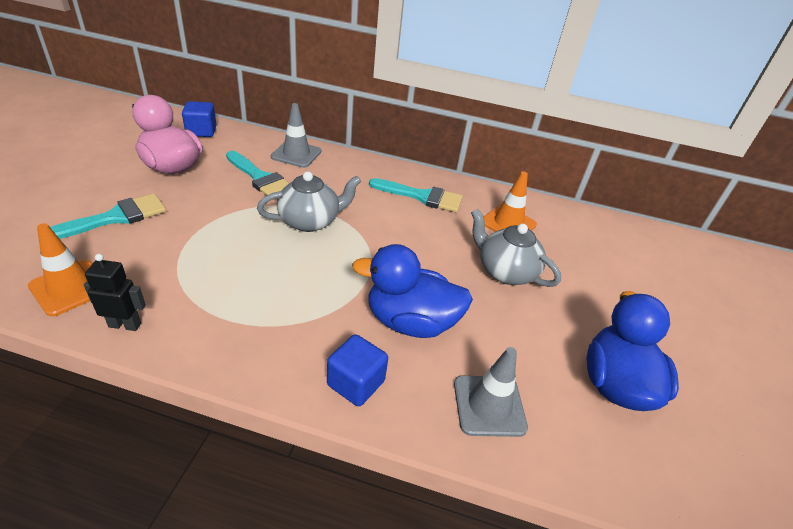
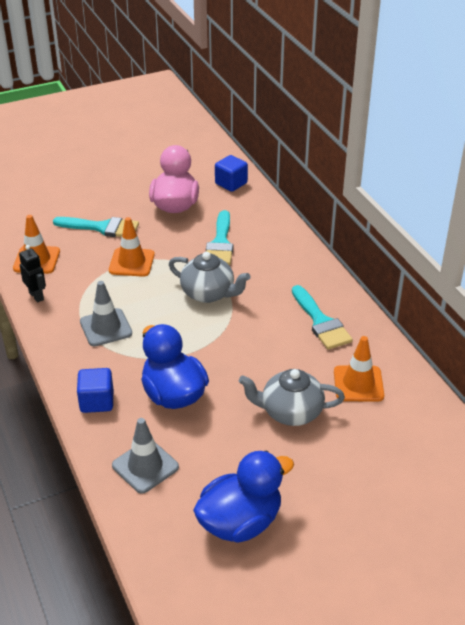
camera: 55 degrees right, 0 degrees up
(197, 233) = (131, 262): none -> orange traffic cone
(296, 154) = (274, 235): grey traffic cone -> grey traffic cone (106, 327)
(505, 271) = (290, 412): grey teapot -> grey teapot turned 90 degrees counterclockwise

